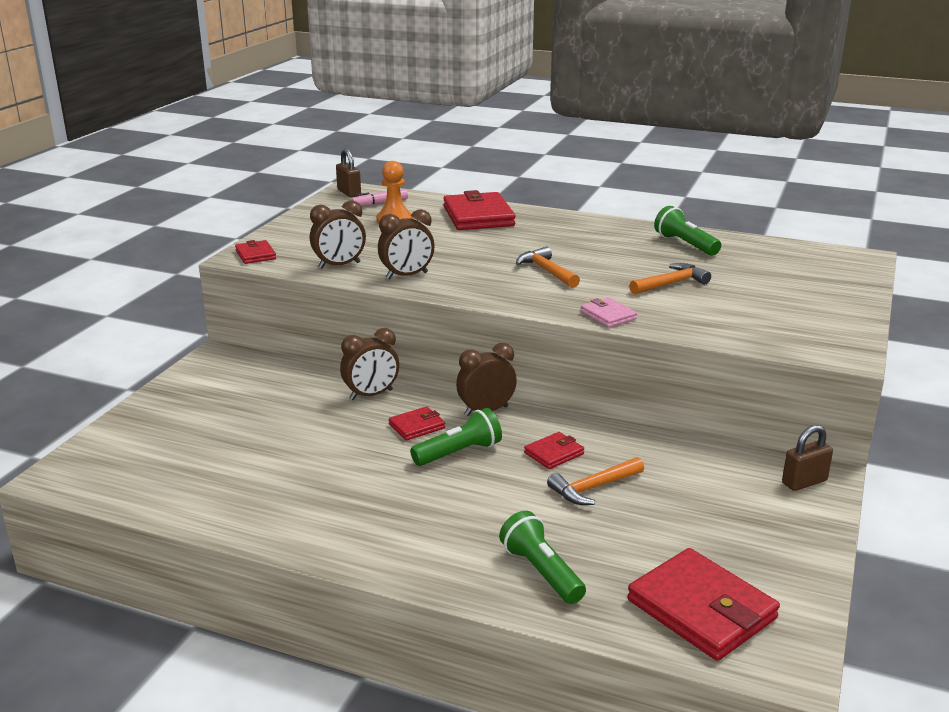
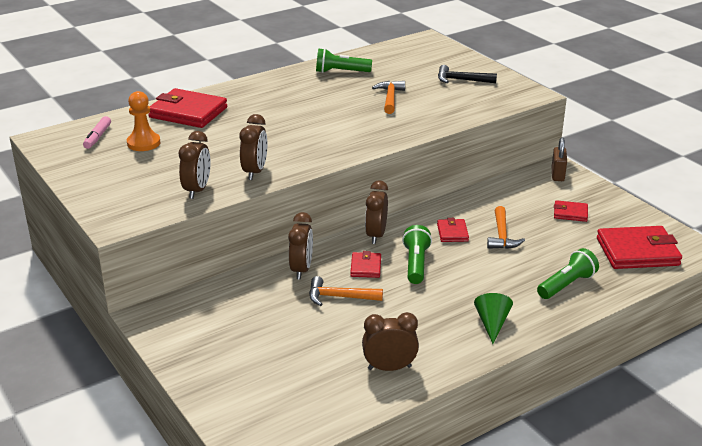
camera: 55 degrees left, 5 degrees up
(245, 503) = (389, 368): none -> brown clock
(255, 255) = (121, 217): red wallet -> red wallet (570, 213)
(349, 193) = (51, 141): brown padlock -> none
(393, 542) = (492, 324): none -> green cone
(541, 572) = (566, 285): green flashlight -> green flashlight turned 135 degrees clockwise
(546, 271) = (318, 125): orange hammer -> orange hammer (339, 297)
(608, 315) = (408, 132): pink wallet -> none
(793, 304) = (461, 80): none -> black hammer

